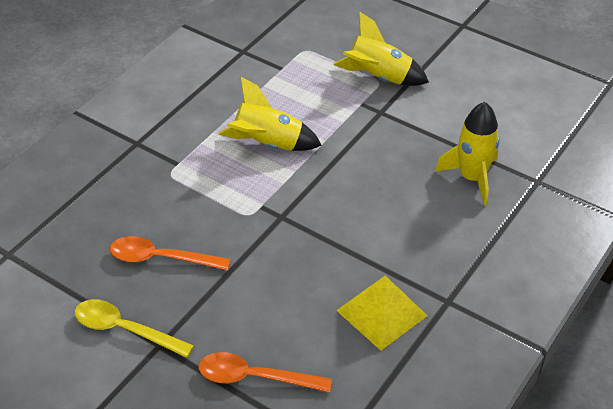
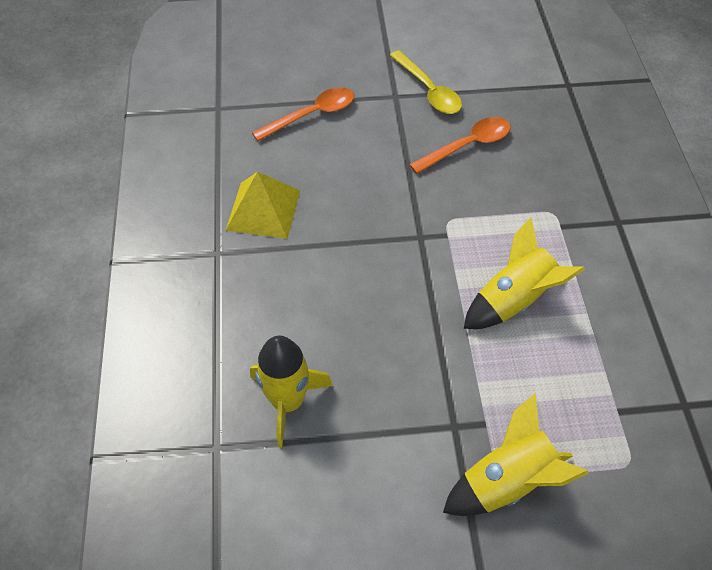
camera: 140 degrees right, 10 degrees up
(125, 329) = (428, 90): yellow spoon -> yellow spoon turned 75 degrees clockwise

